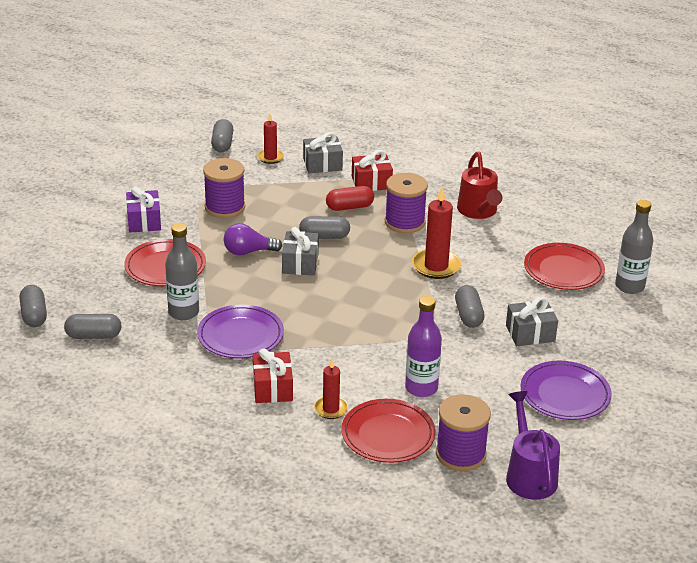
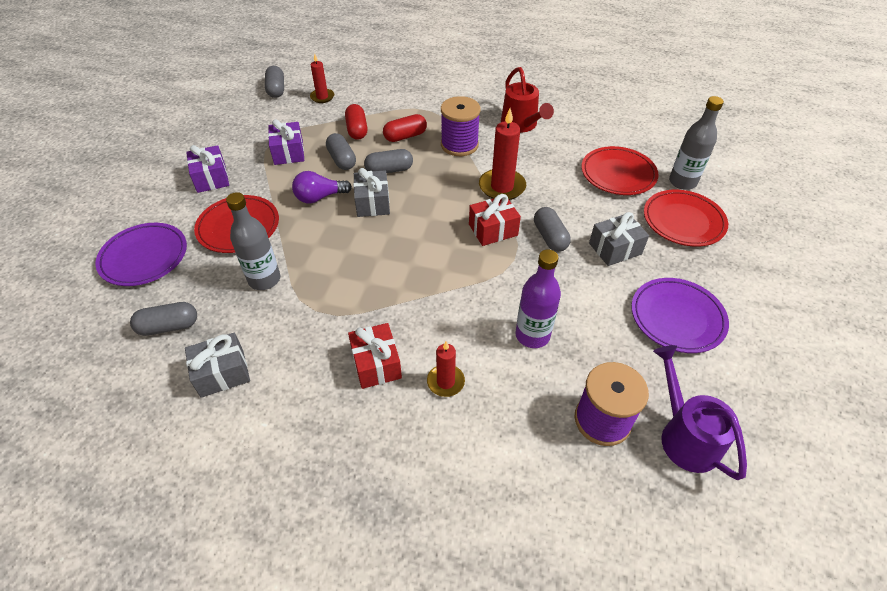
camera: 10 degrees left, 15 degrees up
(34, 315) = (100, 310): grey capsule -> grey capsule (342, 160)
(225, 207) = (288, 152): purple spool -> purple gift
(240, 336) = (329, 300): purple plate -> purple plate (144, 257)
(300, 194) = (357, 130): none -> red capsule
(322, 164) = (370, 98): grey gift -> grey gift (222, 373)
(371, 183) = (418, 109): red gift -> red gift (493, 230)
(388, 435) = (516, 407): red plate -> red plate (683, 221)

